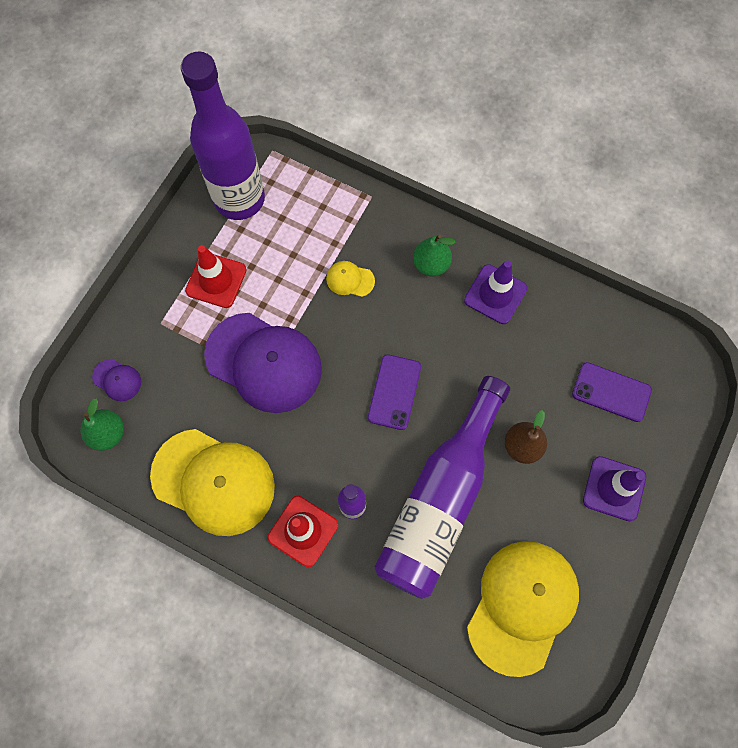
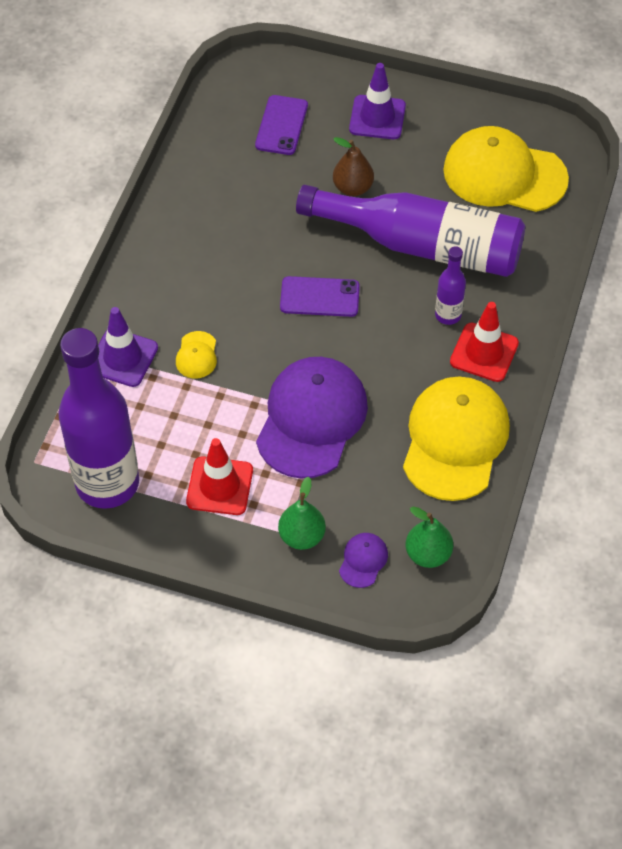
camera: 100 degrees left, 15 degrees down
(431, 264) = (166, 284): green pear -> green pear (302, 536)
(495, 294) = (192, 225): purple traffic cone -> purple traffic cone (122, 358)

